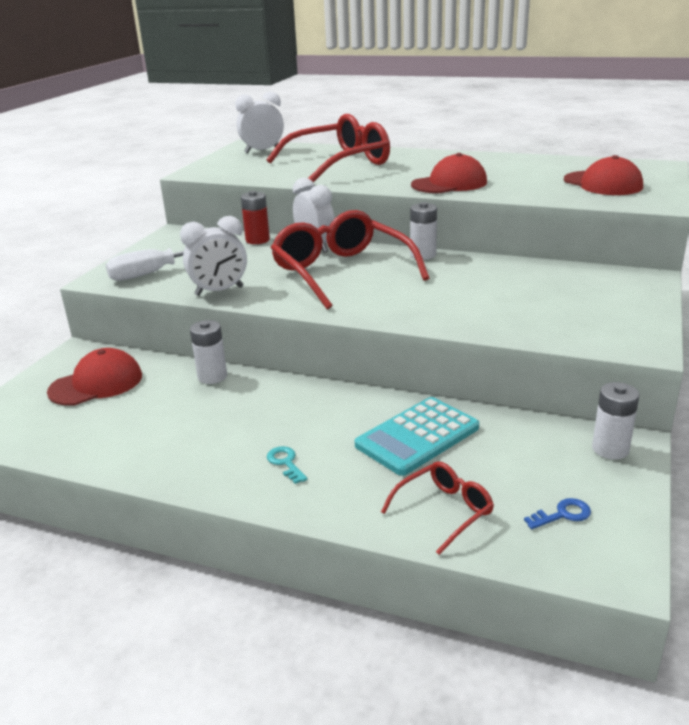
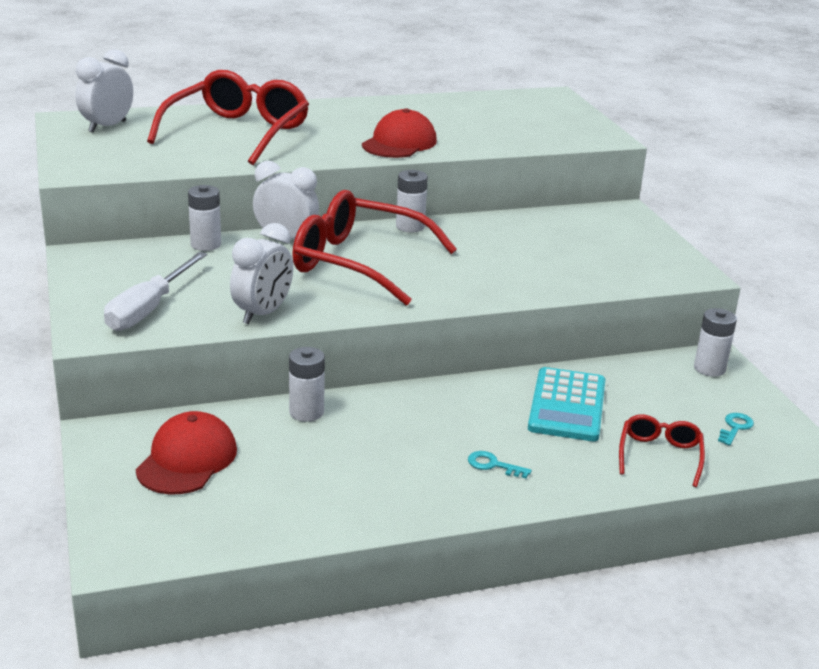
camera: 40 degrees left, 0 degrees up
(257, 240) = (206, 244): red battery -> white battery
(562, 514) = (735, 428): blue key -> turquoise key
(602, 184) = (536, 123): red cap -> none

